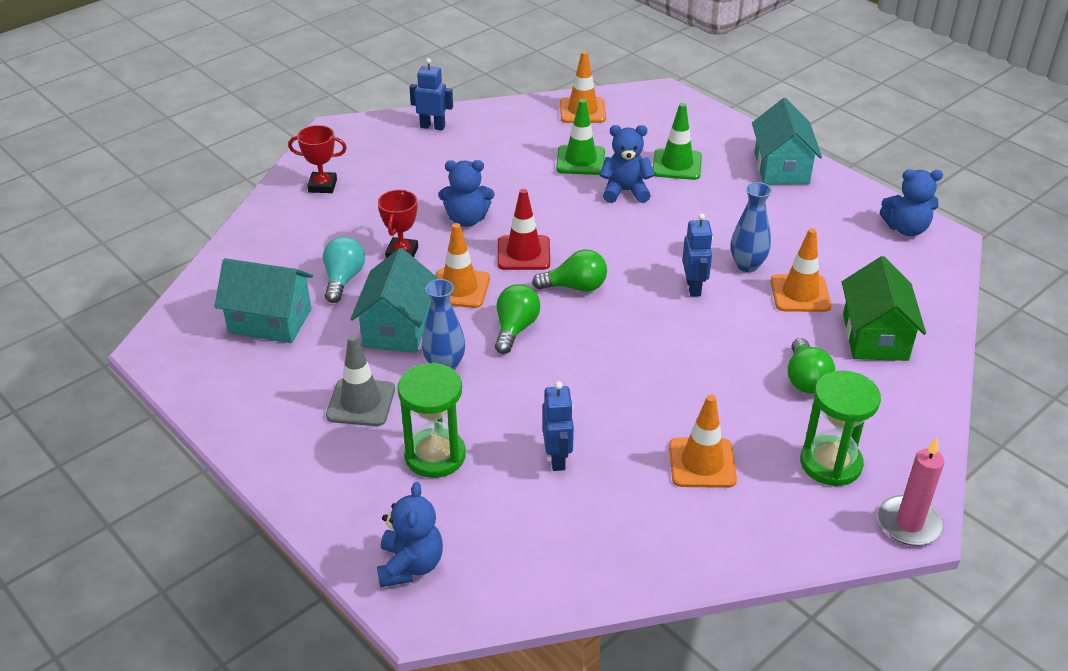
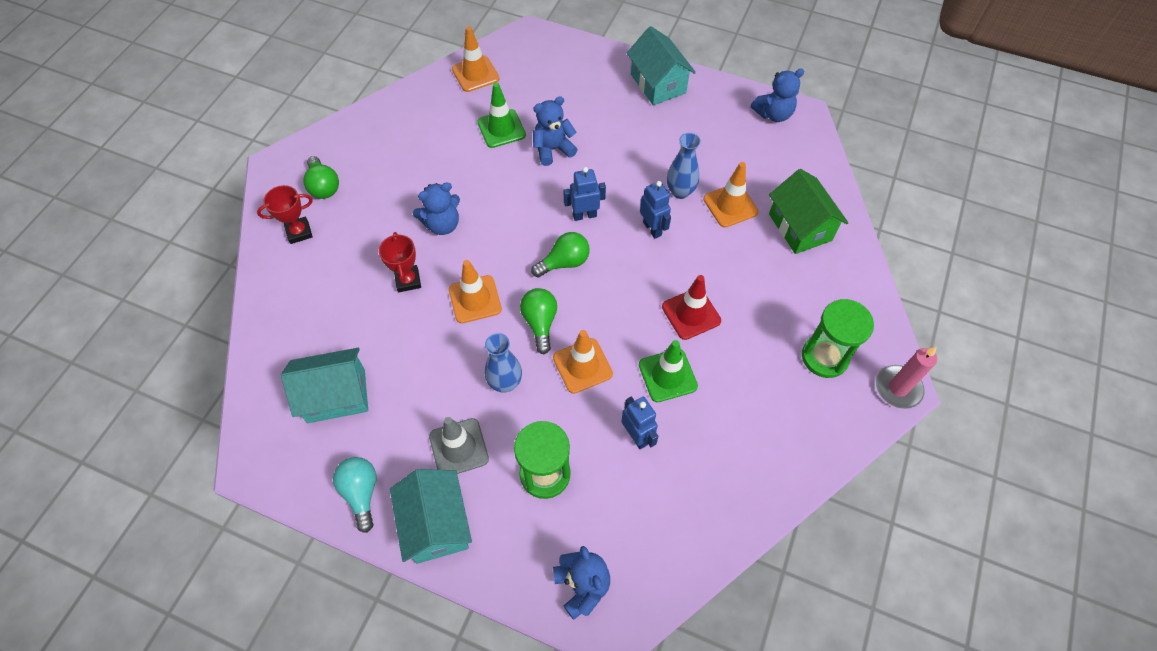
camera: 25 degrees left, 20 degrees up
(343, 279) = (374, 327): turquoise light bulb -> turquoise light bulb (361, 493)
(397, 328) = (446, 360): turquoise house -> turquoise house (436, 524)
(432, 126) = (359, 133): blue robot -> blue robot (584, 215)
(523, 253) = (506, 243): red traffic cone -> red traffic cone (691, 314)
(677, 165) = (578, 107): green traffic cone -> green traffic cone (667, 375)
(702, 463) = (740, 395): orange traffic cone -> orange traffic cone (582, 366)
(805, 379) = (772, 286): green light bulb -> green light bulb (323, 186)

